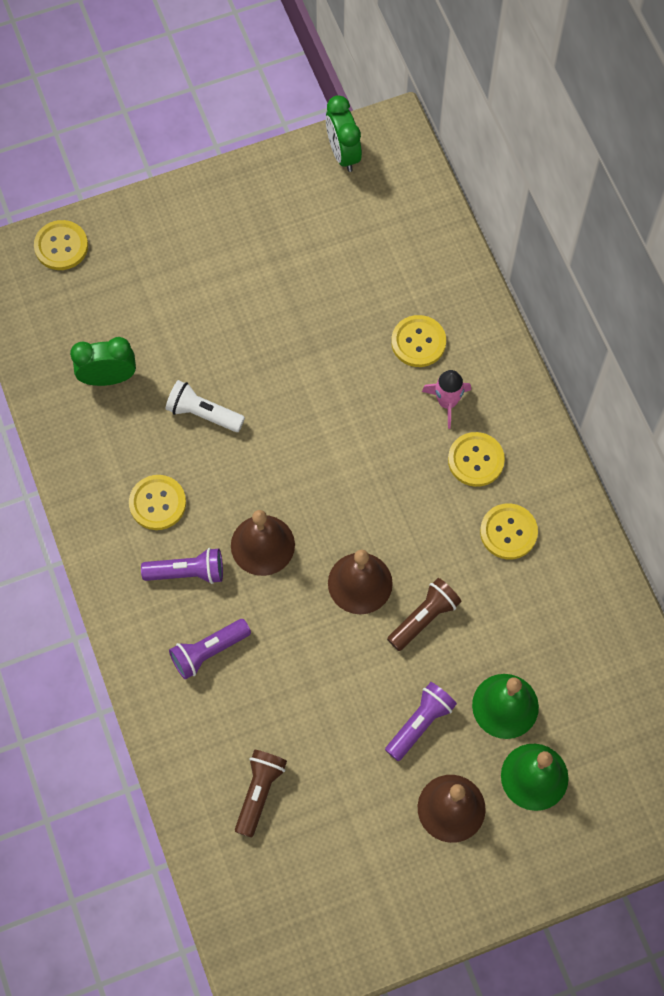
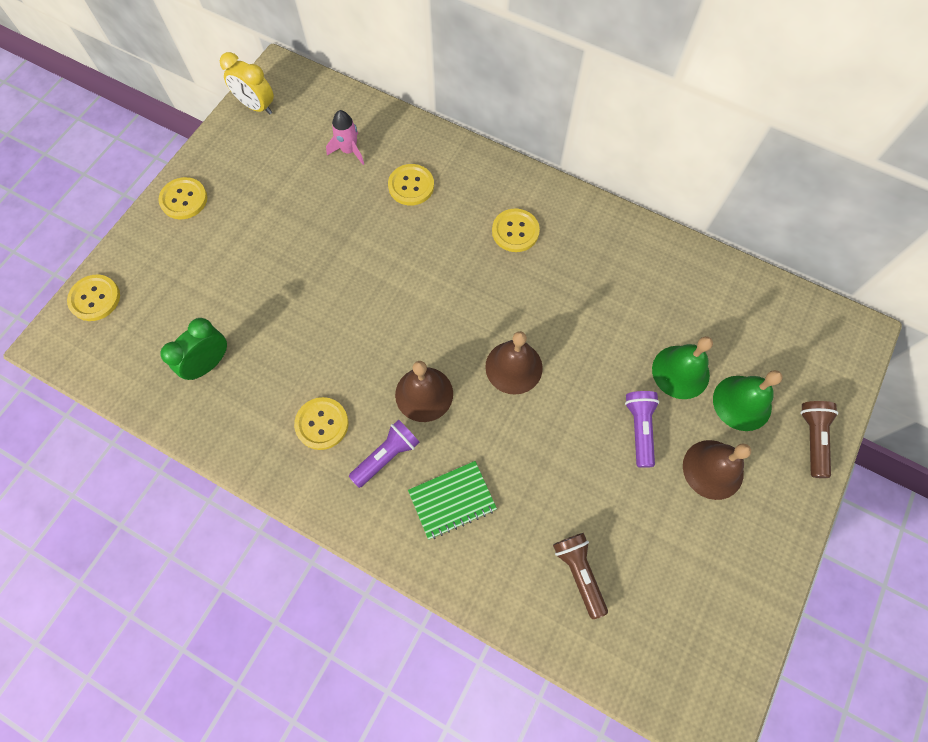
camera: 40 degrees left, 0 degrees up
(203, 414) = (302, 337): white flashlight -> none
(209, 651) = (452, 500): purple flashlight -> green notebook
(343, 154) = (256, 106): green clock -> yellow clock
(424, 618) = (576, 357): brown flashlight -> brown flashlight (812, 439)
(447, 402) = (464, 209): pink rocket -> pink rocket (349, 150)
(508, 532) = (577, 260): yellow button -> yellow button (184, 199)

